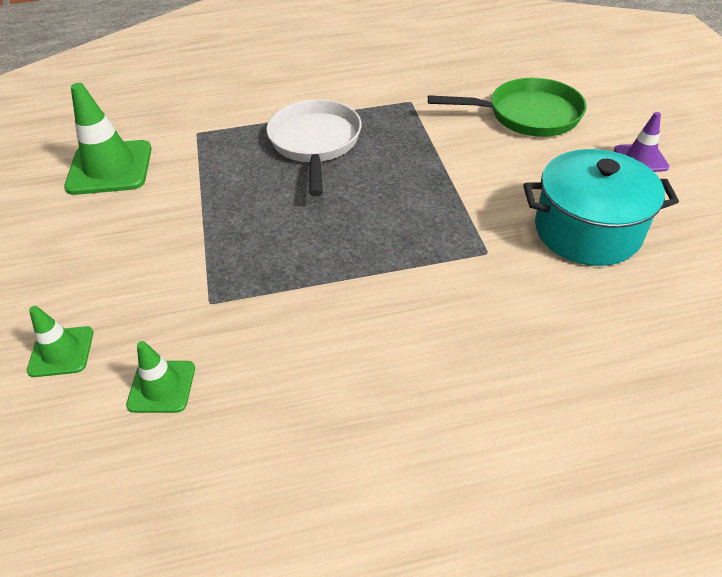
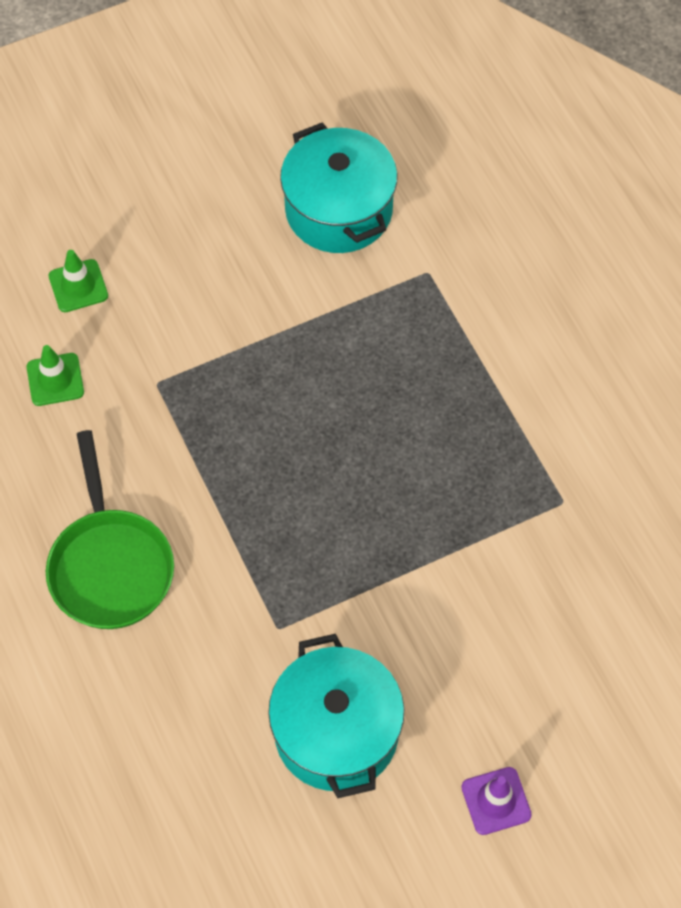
camera: 75 degrees right, 15 degrees up
(110, 168) = (339, 210): green traffic cone -> turquoise pot
(315, 143) = (437, 409): white pan -> none
(527, 115) = (566, 656): green pan -> green pan (110, 566)

